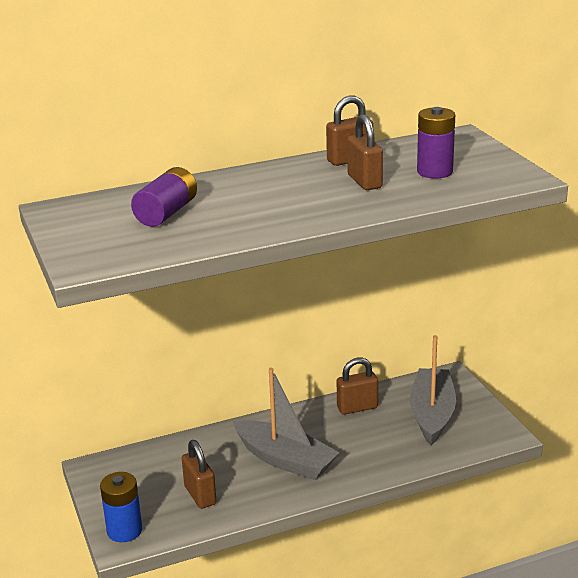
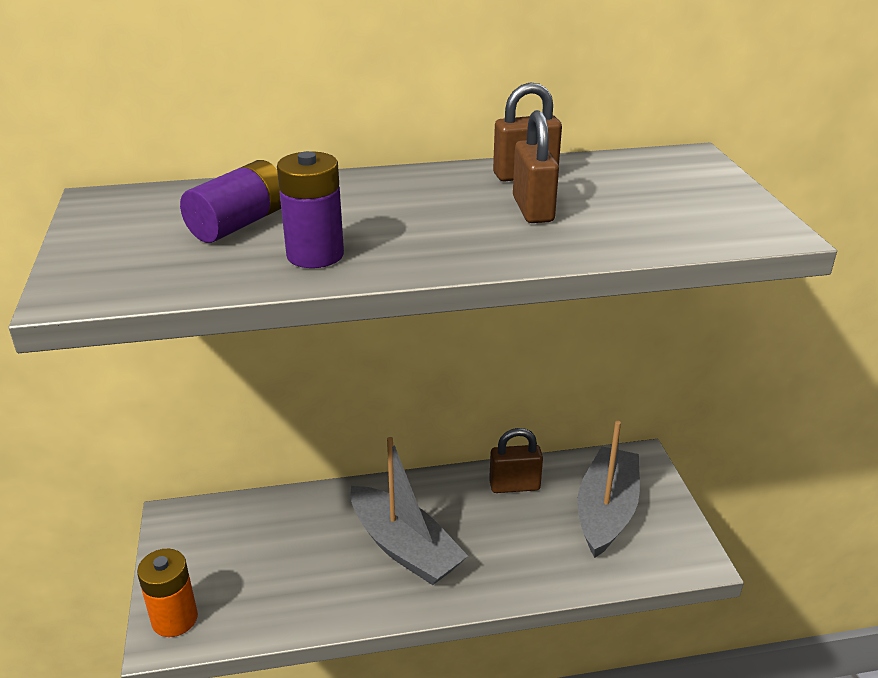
camera: 10 degrees right, 5 degrees up
(124, 530) = (174, 619): blue battery -> orange battery
(200, 495) = (284, 582): brown padlock -> none
(434, 172) = (638, 206): purple battery -> purple battery (315, 255)

